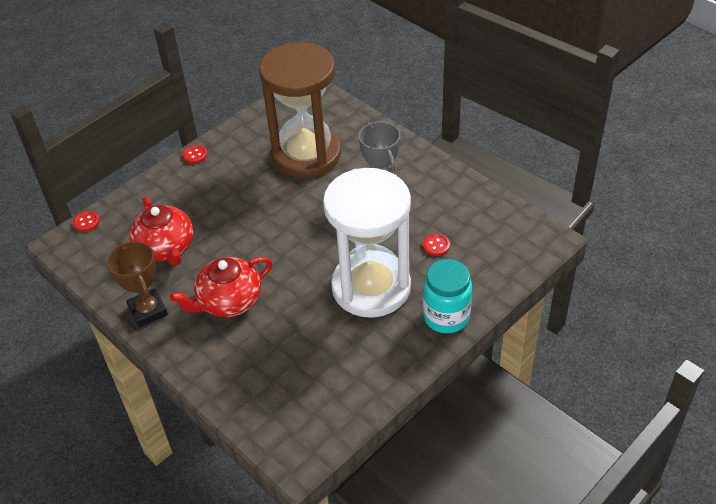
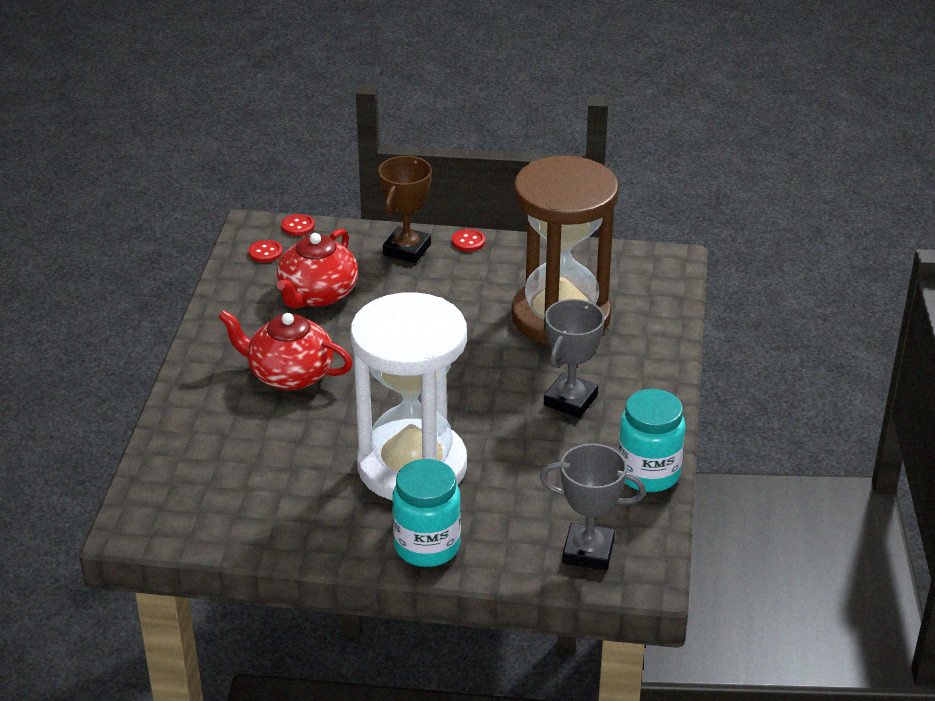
camera: 50 degrees right, 10 degrees down
(148, 311) = (225, 328): brown trophy -> brown trophy (407, 250)
(436, 245) = (529, 486): red button -> red button (265, 252)
(470, 192) = (648, 474): none -> turquoise jar
(510, 250) = (588, 552): none -> grey trophy

